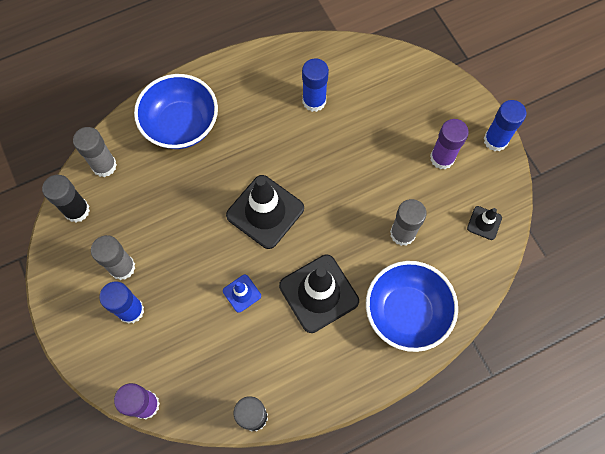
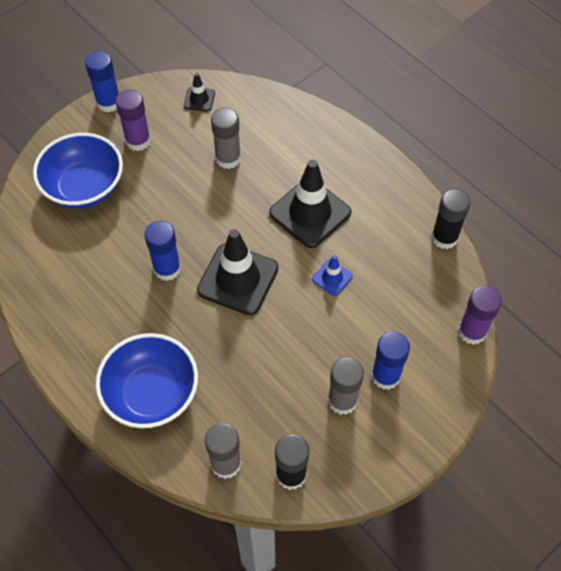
camera: 105 degrees left, 10 degrees down
(314, 101) = (93, 264): blue glue stick -> blue glue stick (167, 269)
(406, 312) = (304, 142): blue bowl -> blue bowl (84, 187)

